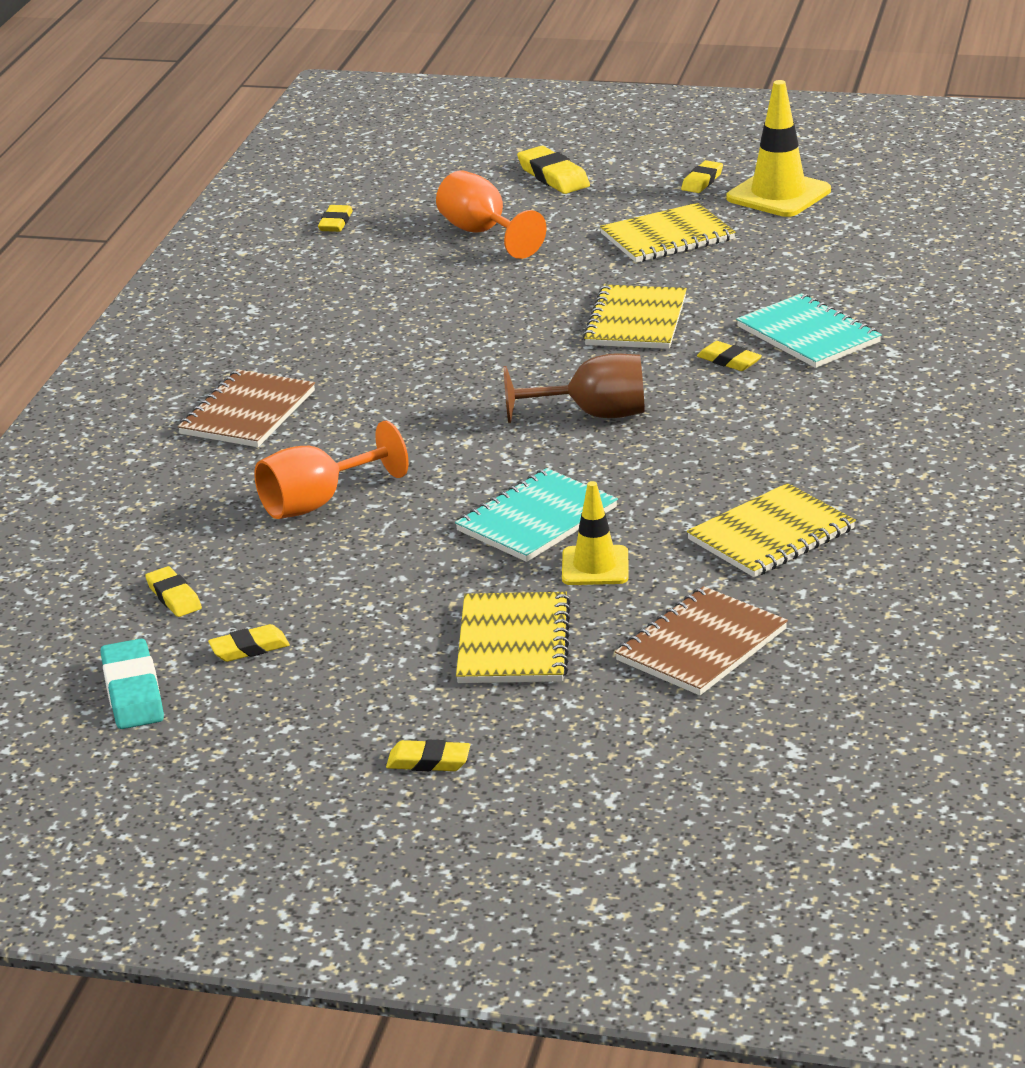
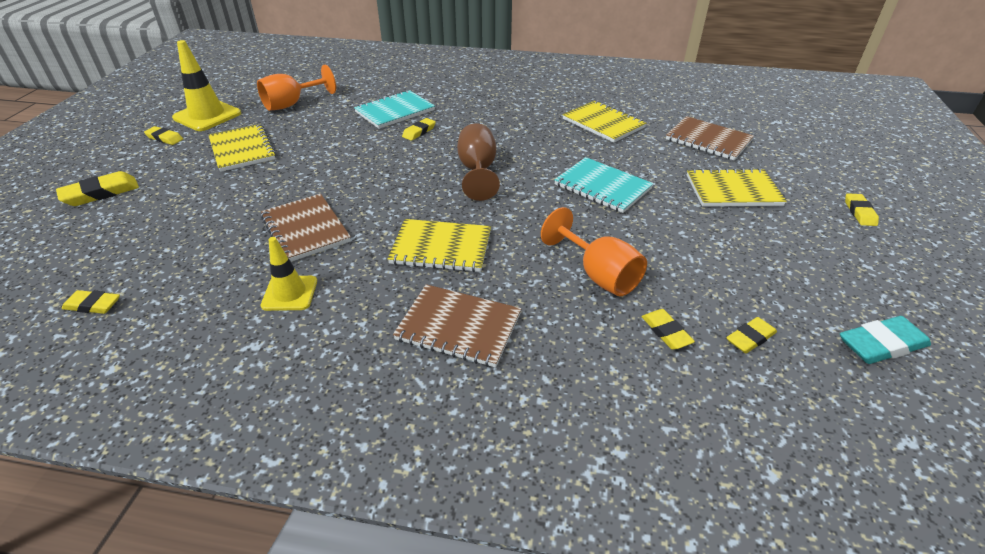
camera: 95 degrees left, 10 degrees up
(249, 648) = (794, 290): yellow eraser -> yellow eraser (666, 332)
(454, 307) = (305, 229): none -> brown notebook
(482, 233) = (181, 221): orange goblet -> orange goblet (292, 104)
(595, 566) = (647, 168): yellow traffic cone -> yellow traffic cone (290, 293)
(636, 321) = (358, 159): yellow notebook -> yellow notebook (441, 248)

